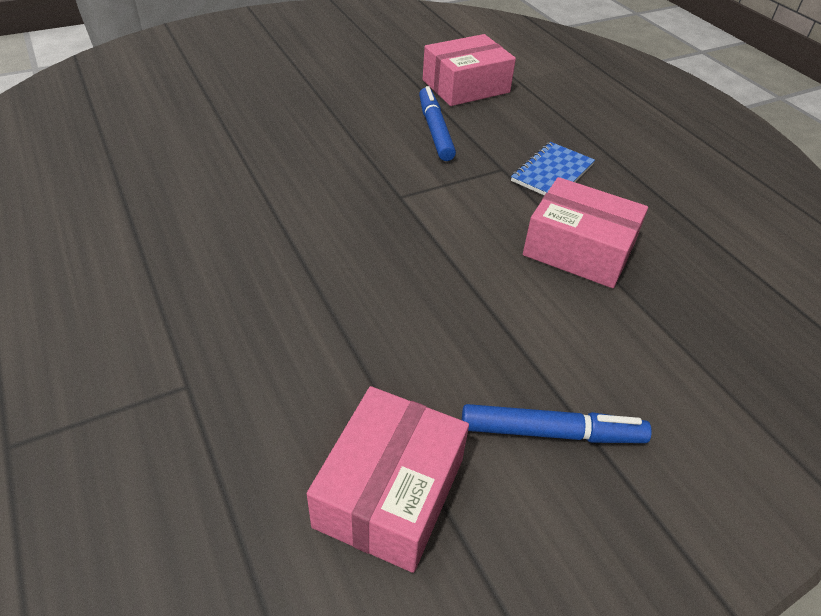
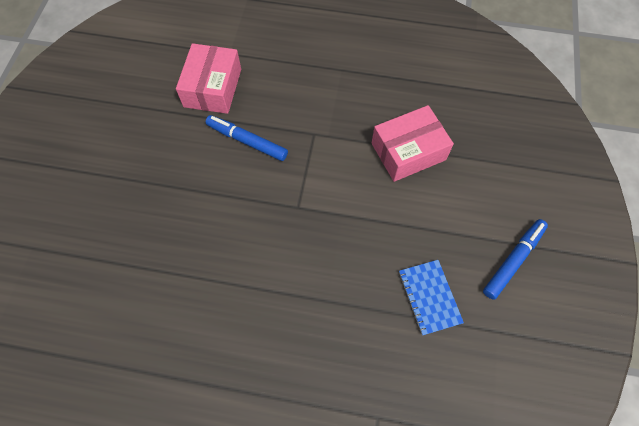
camera: 50 degrees left, 20 degrees up
(389, 492) = (504, 355): pink box -> none
(552, 173) = (338, 112): blue notebook -> blue notebook (429, 297)

